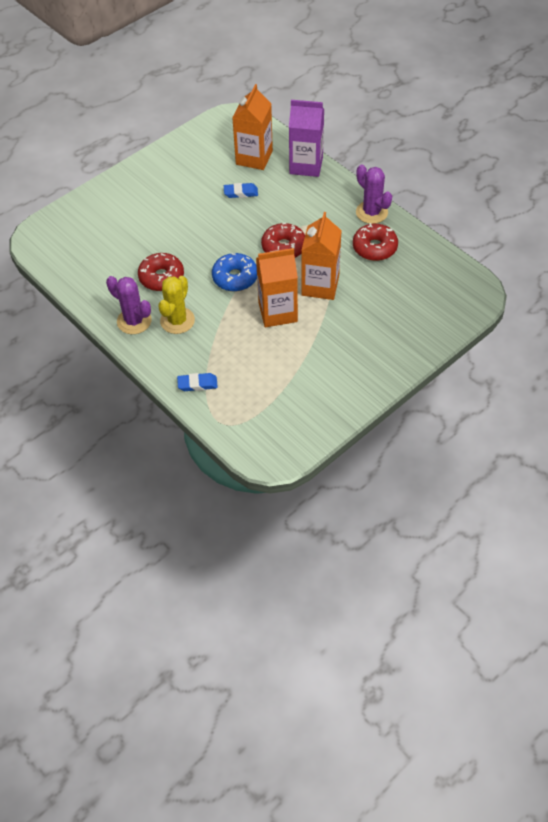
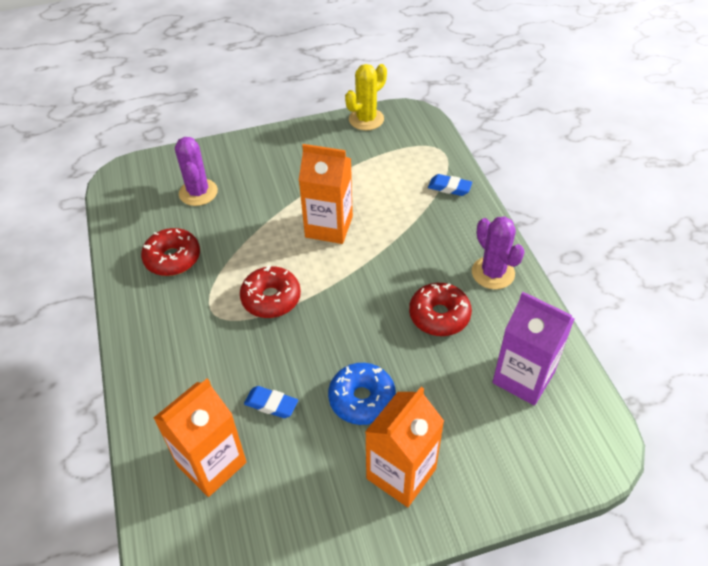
camera: 155 degrees left, 5 degrees down
(177, 320) = (442, 256): yellow cactus -> yellow cactus (366, 119)
(235, 277) = (351, 282): blue donut -> blue donut (362, 399)
(306, 165) = (151, 414): purple carton -> purple carton (523, 377)
(320, 285) = (265, 238): orange carton -> orange carton (401, 473)
(371, 212) = (135, 303): purple cactus -> purple cactus (198, 192)

